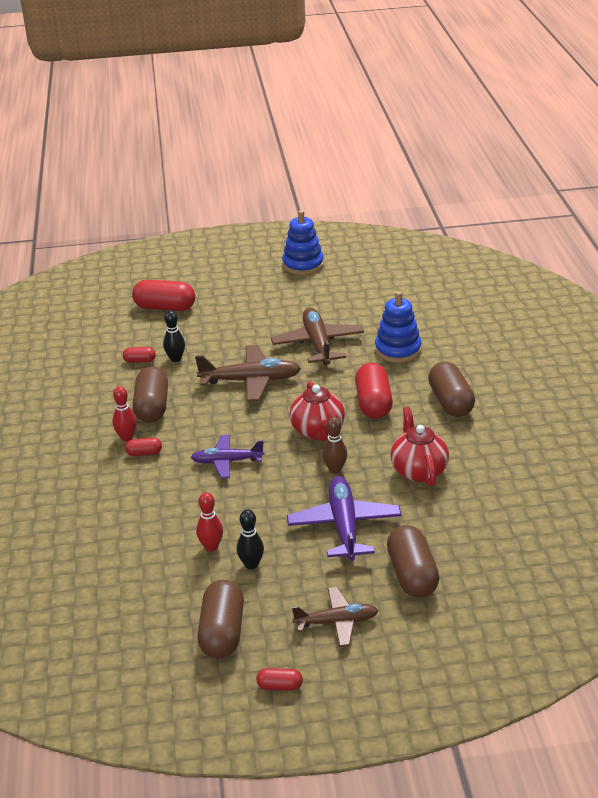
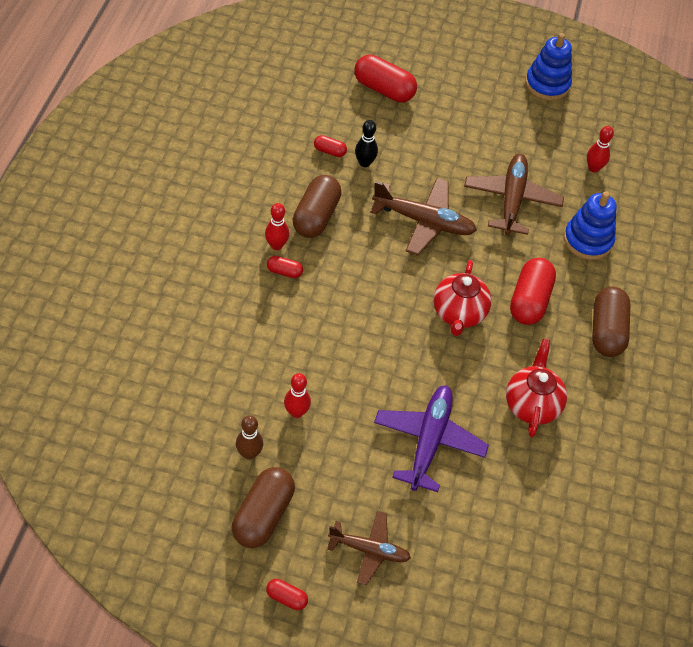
camera: 15 degrees right, 20 degrees up
(227, 461) = (356, 315): purple plane -> none
(251, 564) = (323, 449): black bowling pin -> none
(335, 469) = (452, 368): brown bowling pin -> brown bowling pin (249, 453)
(374, 304) = (593, 168): none -> red bowling pin
(412, 575) = (464, 527): brown capsule -> none

